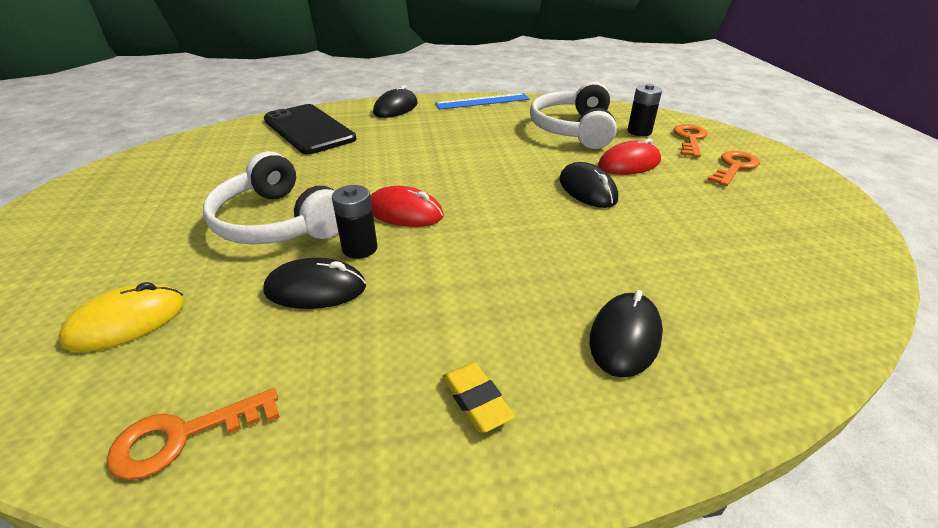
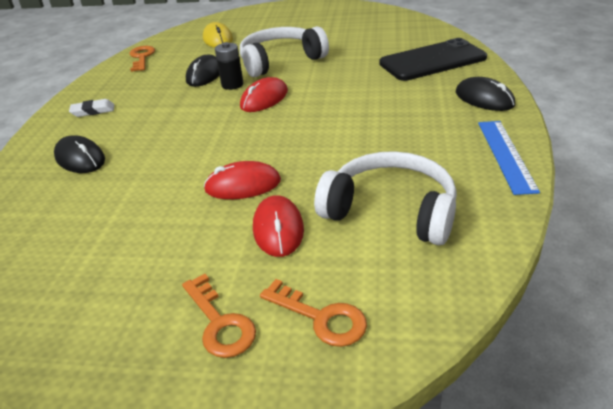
camera: 110 degrees right, 0 degrees up
(476, 400) = (93, 111): yellow eraser -> white eraser
(587, 189) = (243, 185): black mouse -> red mouse
(639, 131) = (365, 271): black battery -> none

